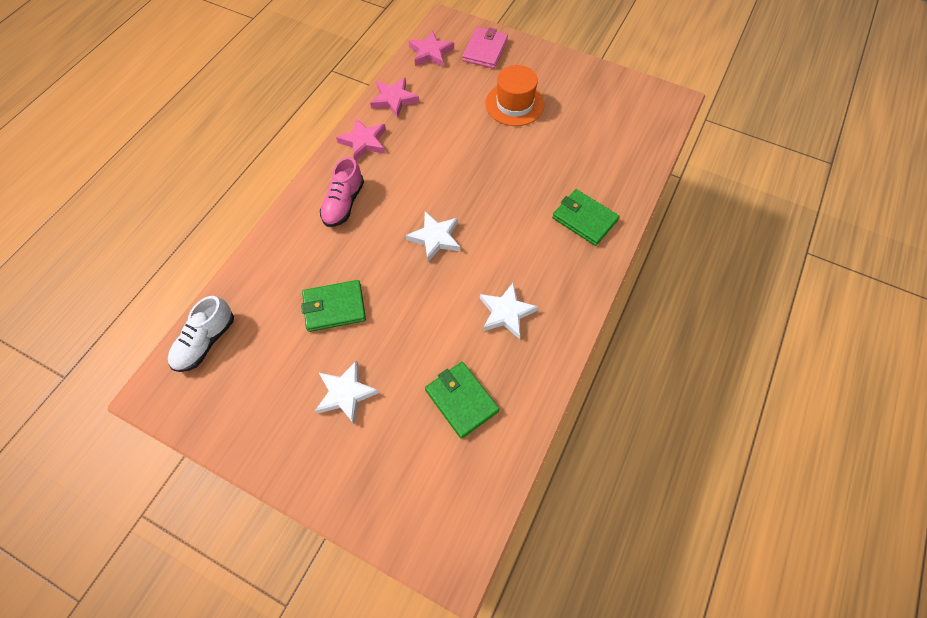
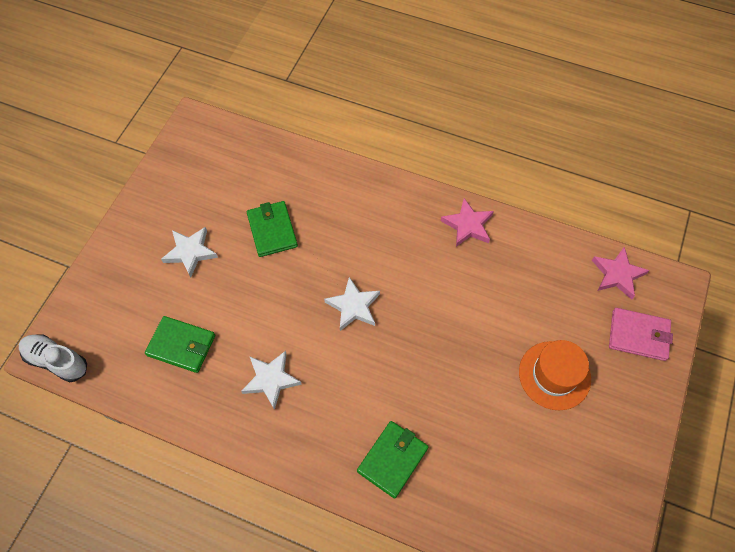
camera: 85 degrees right, 0 degrees up
(206, 342) = (238, 144): white shoe -> white shoe (57, 361)
(344, 203) = (387, 219): pink shoe -> none
(394, 99) = (533, 245): pink star -> none
(461, 400) = (181, 345): green wallet -> green wallet turned 60 degrees clockwise

